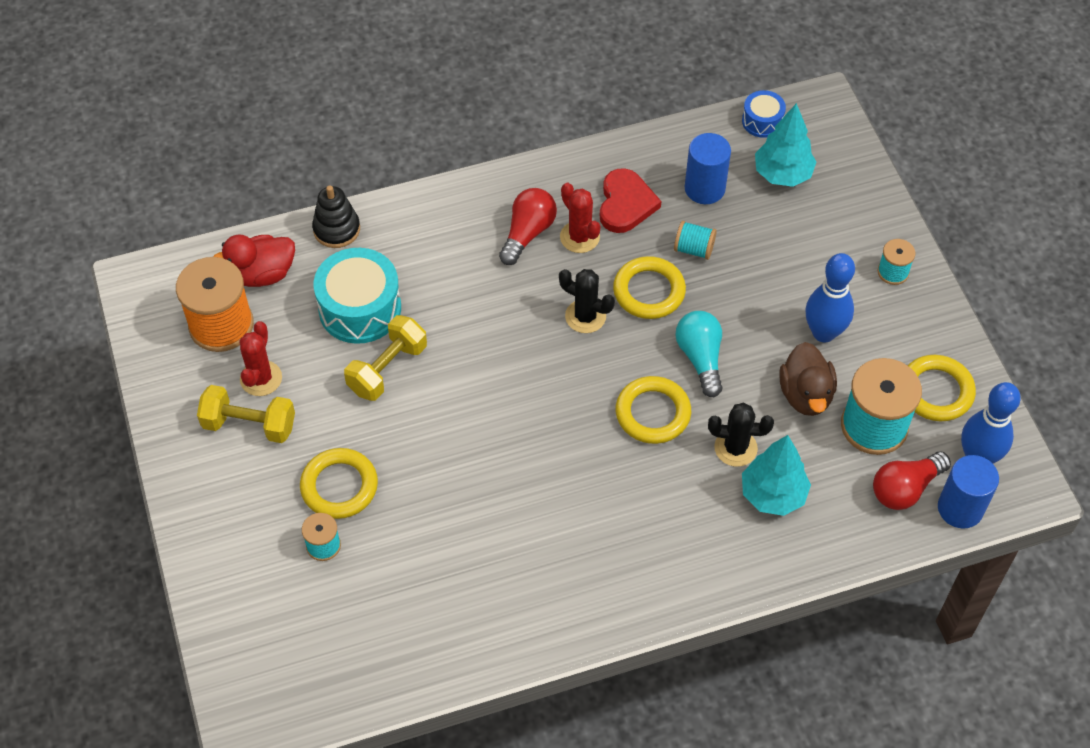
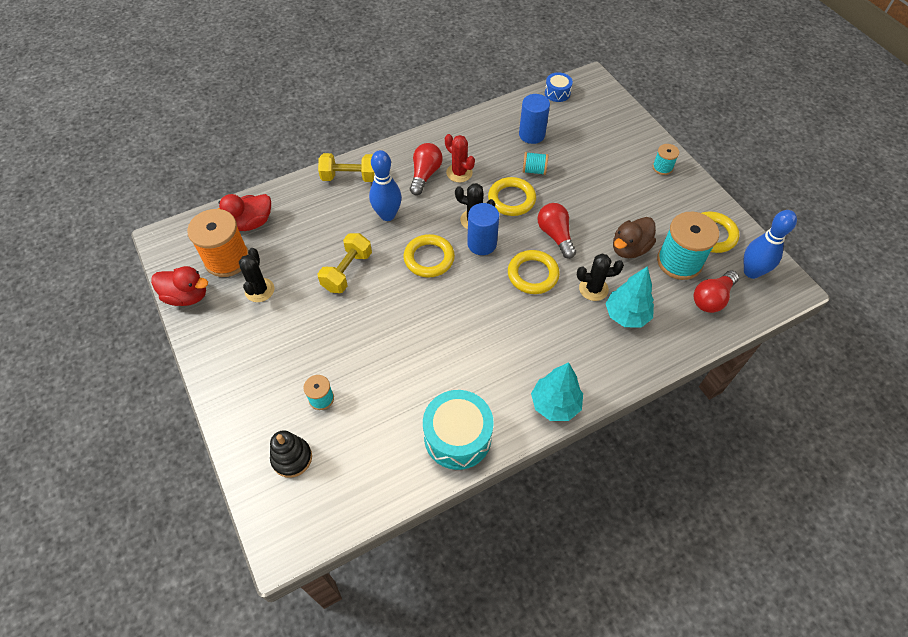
camera: 10 degrees left, 0 degrees up
(160, 372) = (187, 296): none -> red duck
(249, 425) = (255, 322): yellow dumbbell -> yellow dumbbell (350, 177)
(261, 378) = (259, 290): red cactus -> black cactus
(336, 229) = (298, 189): black stacking toy -> black stacking toy (292, 458)
(339, 486) = (326, 355): yellow ring -> yellow ring (429, 258)
(360, 308) = (321, 235): turquoise drum -> turquoise drum (457, 437)
(625, 204) = (484, 150): red heart -> none
(700, 358) = (555, 235): turquoise light bulb -> red light bulb
(782, 174) = (578, 121): turquoise tree -> turquoise tree (555, 404)
(805, 395) = (629, 248): brown duck -> brown duck turned 60 degrees clockwise
(823, 333) = (630, 209): blue bowling pin -> blue bowling pin (387, 215)
(960, 508) = (751, 306): blue cylinder -> blue cylinder (482, 244)

